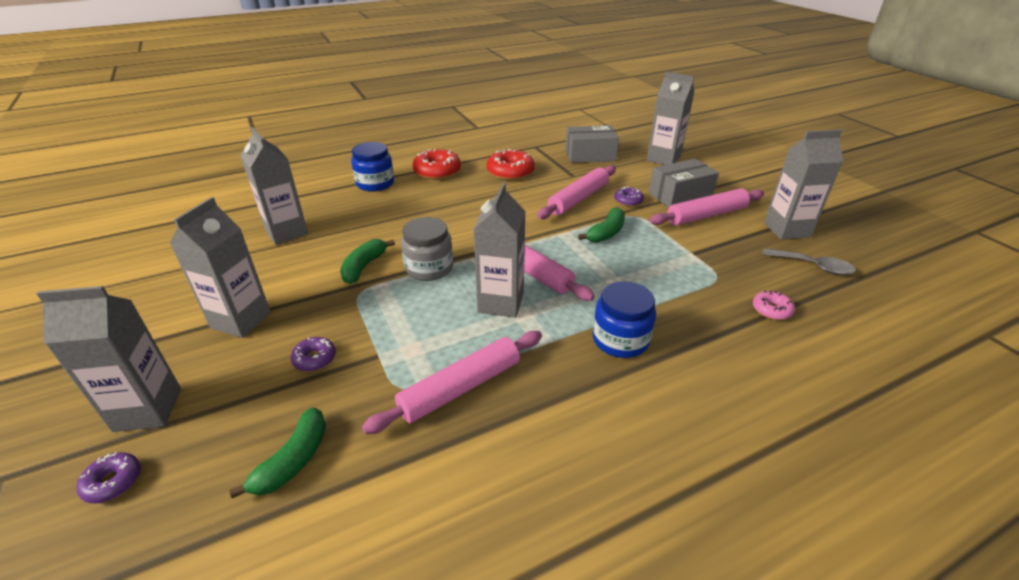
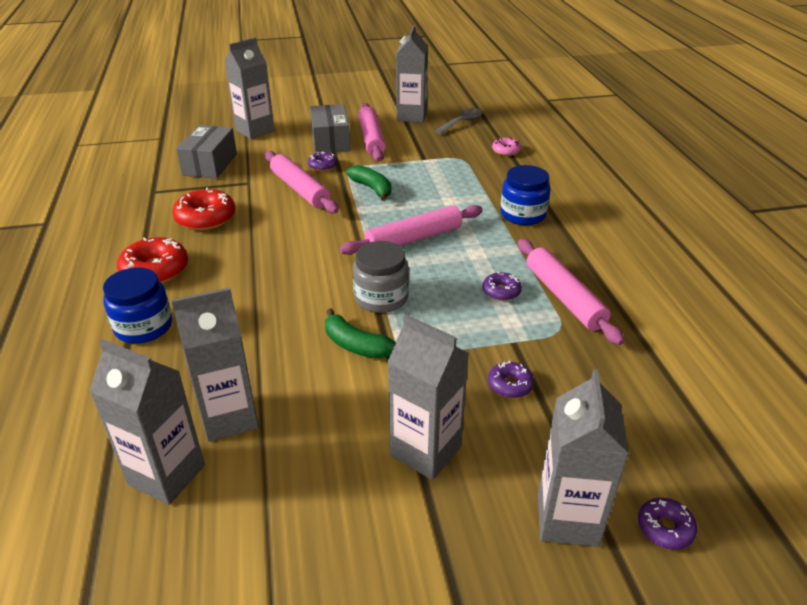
camera: 75 degrees left, 0 degrees up
(293, 461) = (639, 397): green banana -> none
(458, 338) = (501, 291): none -> purple donut
(501, 303) = (457, 261): grey carton -> grey carton (166, 475)

